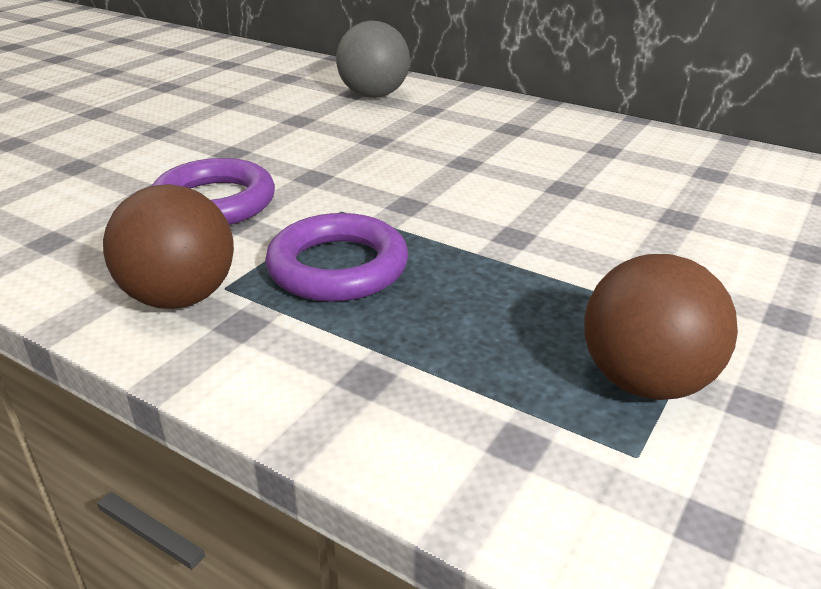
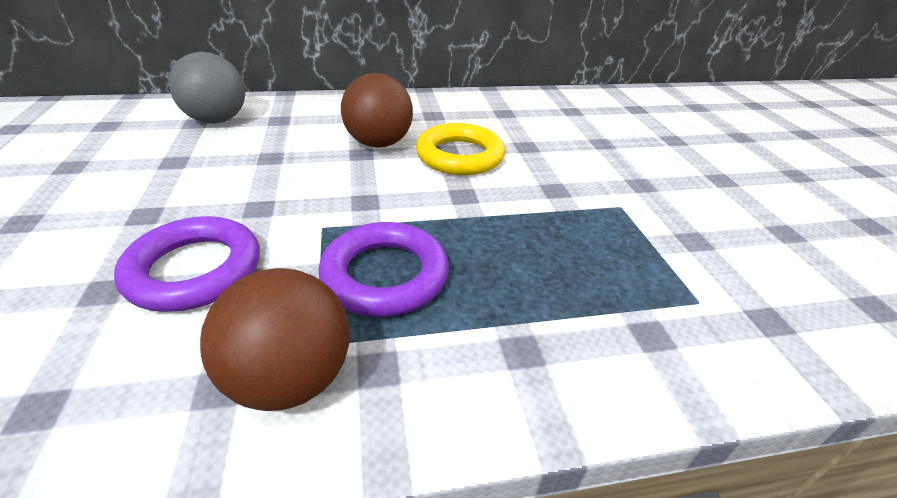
camera: 45 degrees left, 5 degrees up
(570, 199) = (460, 156): none -> yellow ring
(645, 381) = (645, 255): brown ball -> brown ball (378, 143)

